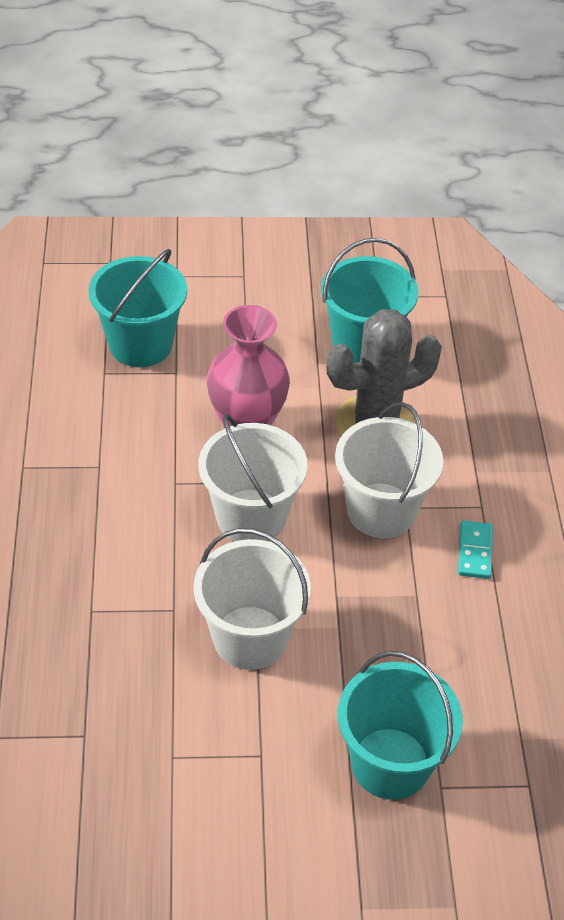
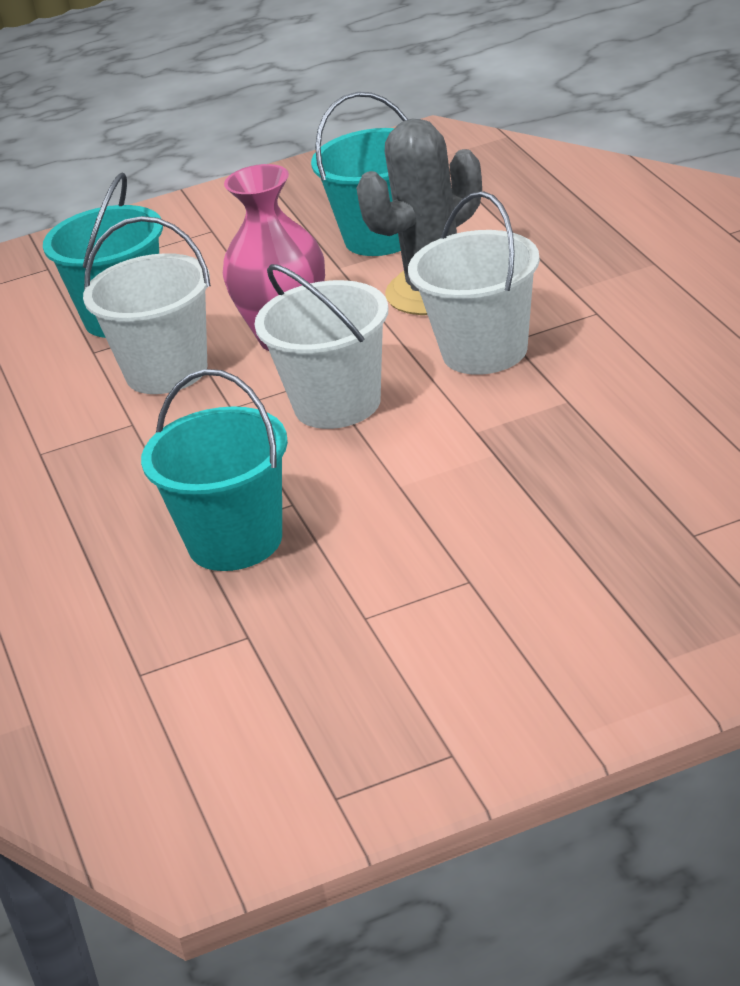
camera: 10 degrees left, 15 degrees down
(250, 637) = (396, 495): white bucket -> white bucket (166, 371)
(390, 763) = (623, 536): turquoise bucket -> turquoise bucket (235, 541)
(475, 551) = (611, 347): turquoise domino -> none

